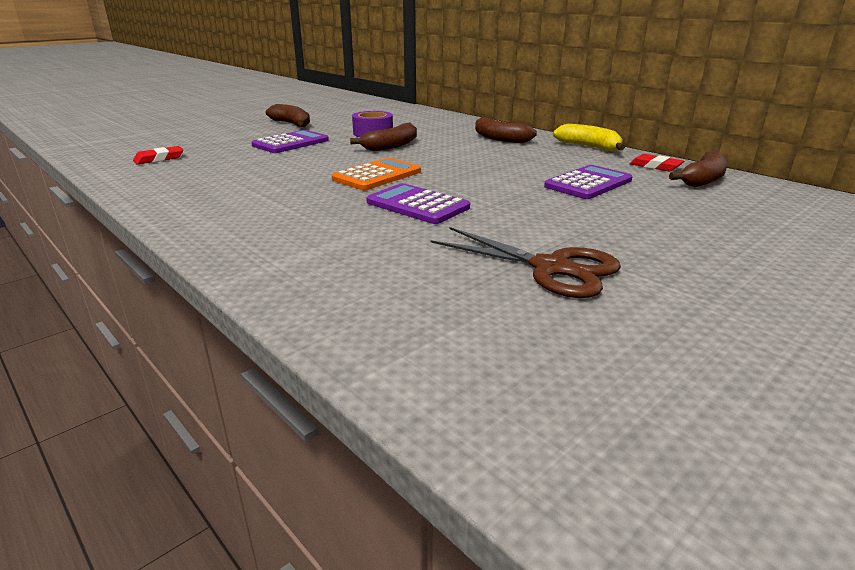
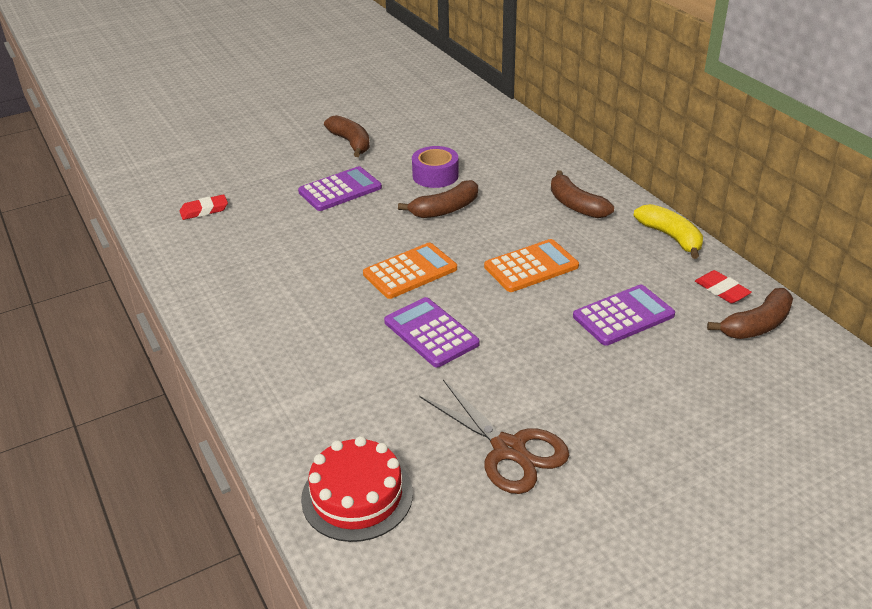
camera: 15 degrees right, 10 degrees up
(398, 323) = (357, 496): none -> red cake
(486, 166) = (531, 267): none -> orange calculator

